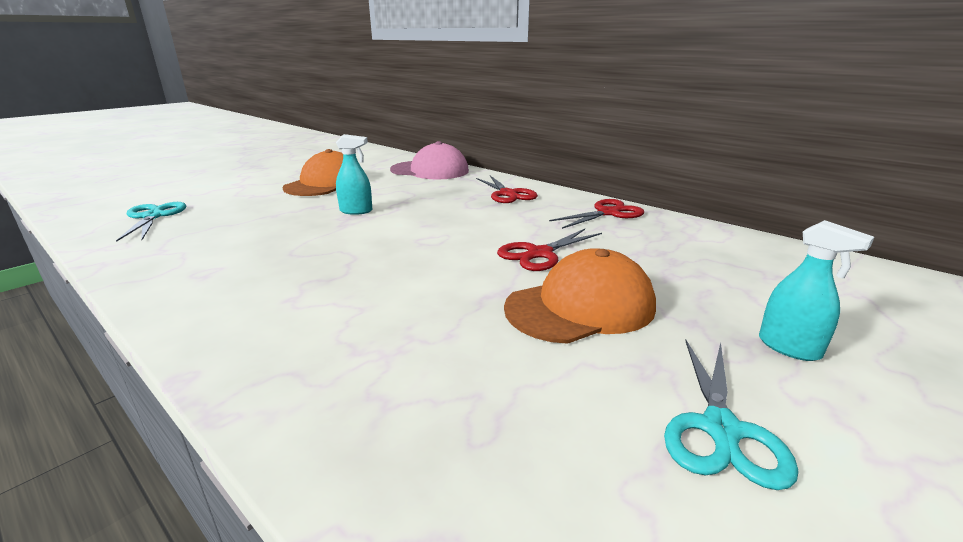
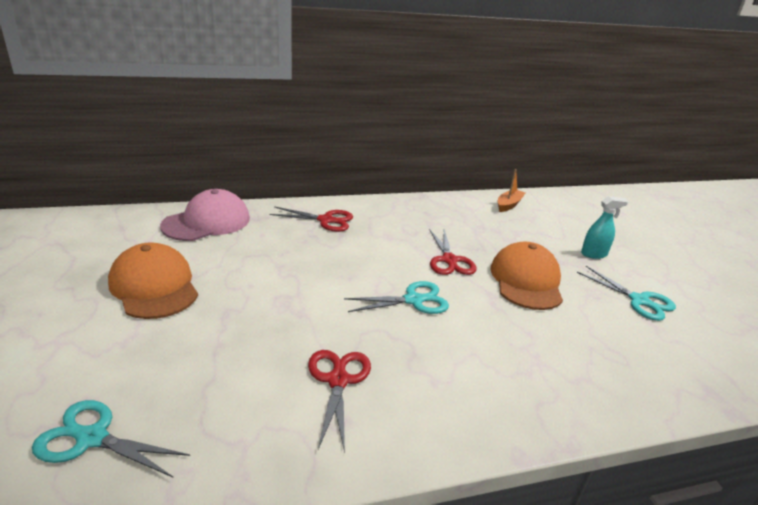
camera: 60 degrees left, 5 degrees up
(356, 211) = (273, 296): turquoise spray bottle -> none
(426, 256) = (413, 300): none -> turquoise scissors
(608, 213) = (409, 209): red scissors -> red scissors (338, 380)
(768, 254) = (509, 205): none -> orange boat

